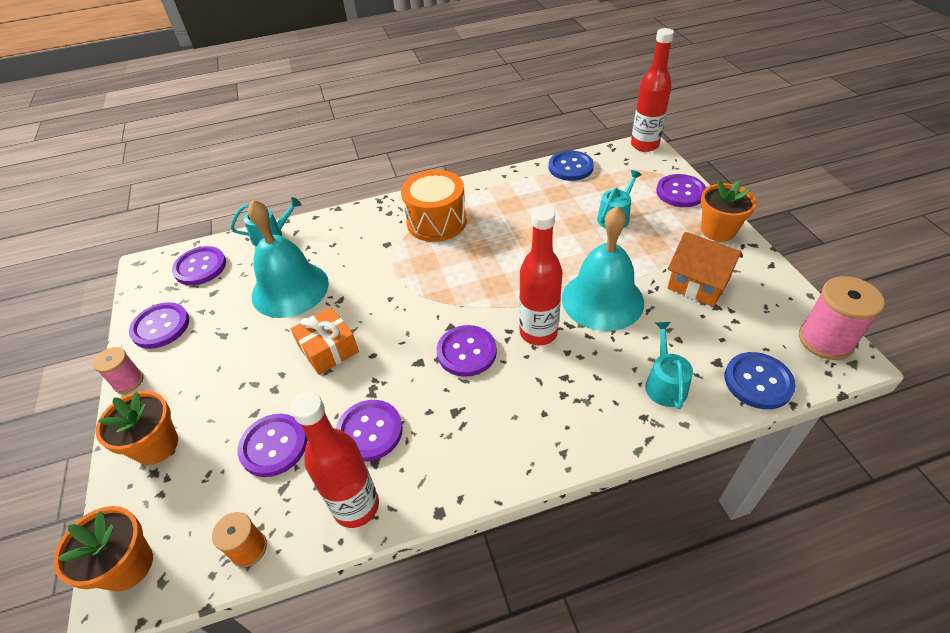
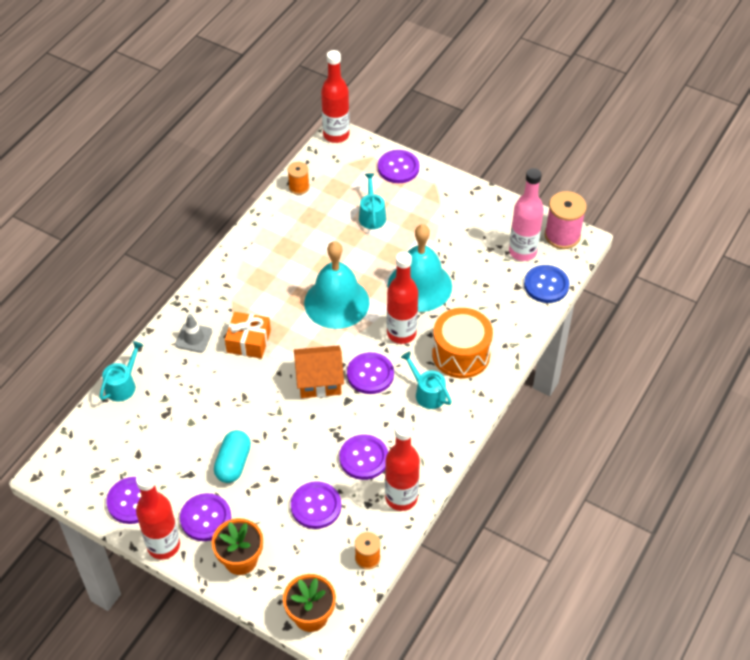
camera: 45 degrees left, 5 degrees up
(128, 381) = (163, 545): pink spool -> red bottle
(200, 267) = (98, 444): purple button -> purple button (205, 518)
(262, 350) = (233, 463): none -> turquoise capsule
(290, 289) = (196, 413): turquoise bell -> turquoise bell (336, 302)
(328, 349) = (278, 432): orange gift -> orange gift (248, 341)
(360, 231) = (193, 338): none -> grey traffic cone
(436, 221) = (245, 294): orange drum -> orange drum (461, 354)
(570, 167) = (299, 187): blue button -> orange spool
(664, 384) = (500, 318): turquoise watering can -> turquoise watering can (427, 393)
(698, 284) = (467, 239): orange house -> orange house (319, 381)
(718, 230) = (448, 188): orange flower pot -> none
(756, 330) = (522, 251): none -> pink bottle

